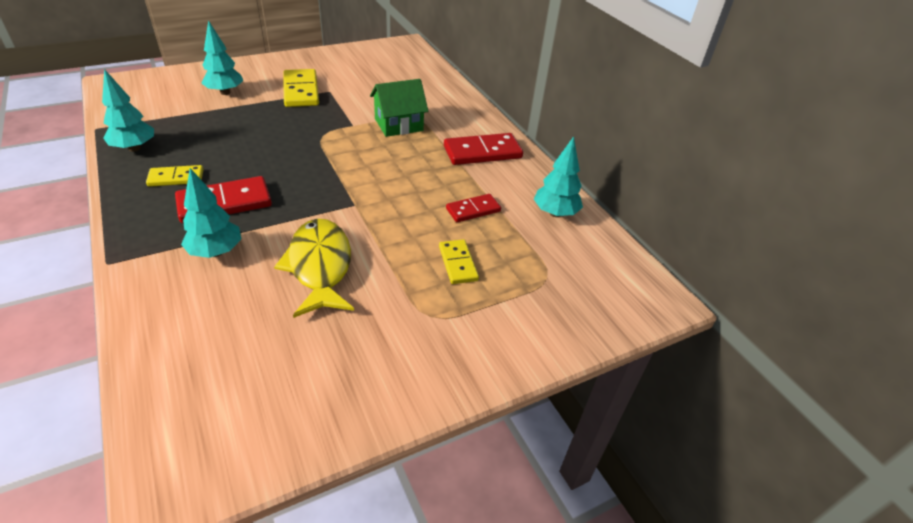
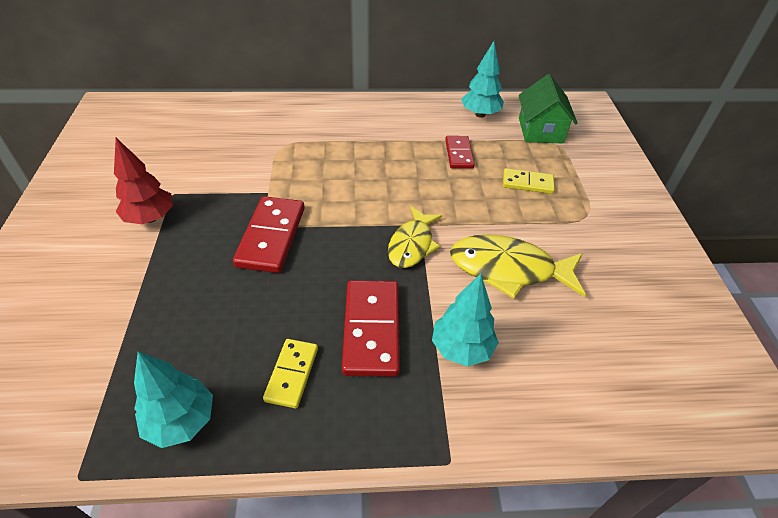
camera: 65 degrees left, 5 degrees up
(225, 92) = (89, 294): turquoise tree -> none
(301, 91) = (150, 218): yellow domino -> red tree
(327, 205) = (412, 244): none -> yellow fish
(399, 125) = (289, 159): green house -> green house (540, 130)
(482, 152) = (373, 122): red domino -> red domino (271, 237)

